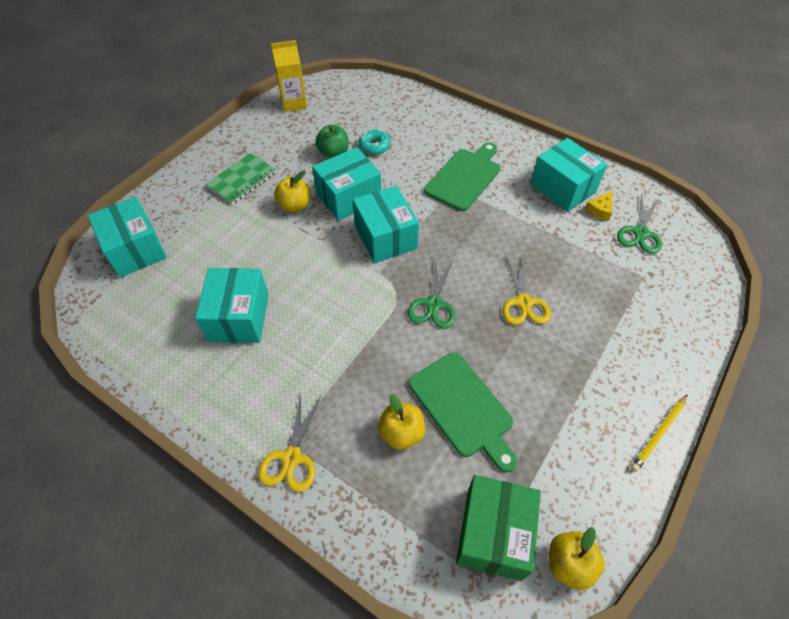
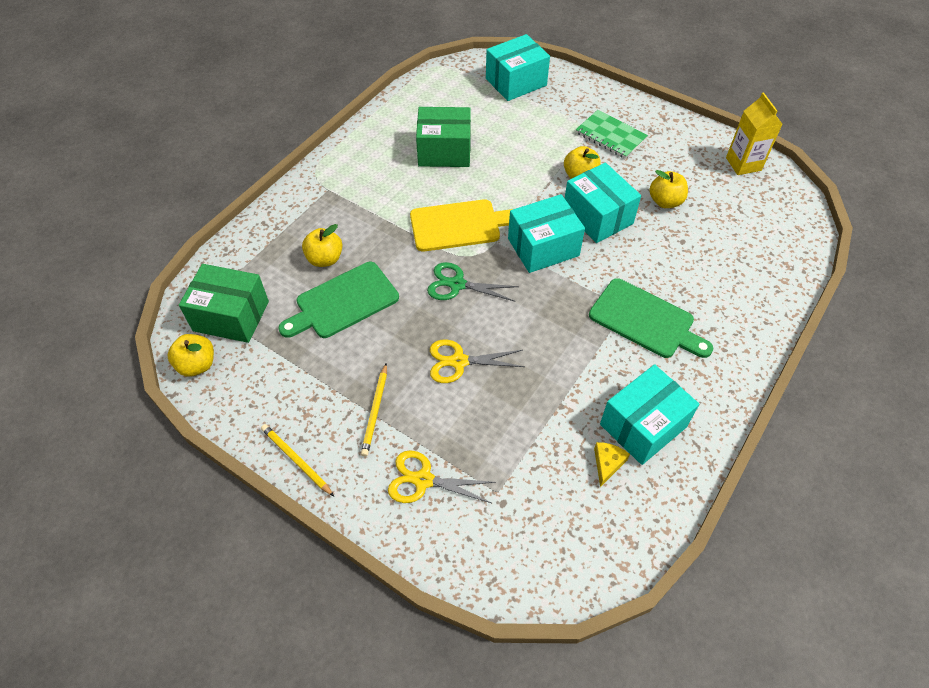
camera: 90 degrees right, 0 degrees up
(239, 317) = (444, 151): turquoise box -> green box
(291, 458) = (313, 193): yellow scissors -> yellow scissors (423, 480)
(333, 153) = (665, 201): green apple -> yellow apple
(354, 302) = (459, 225): none -> yellow cutting board
(374, 146) = (684, 236): turquoise donut -> none
(590, 368) = (375, 411): none -> yellow pencil
(600, 210) = (607, 463): yellow cheese -> yellow cheese turned 75 degrees clockwise
(640, 233) = (570, 505): green scissors -> none

